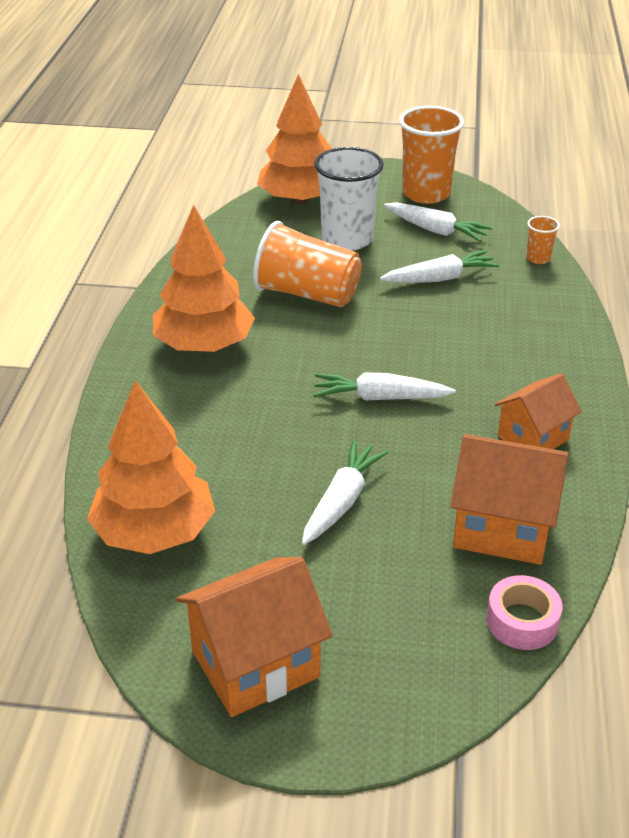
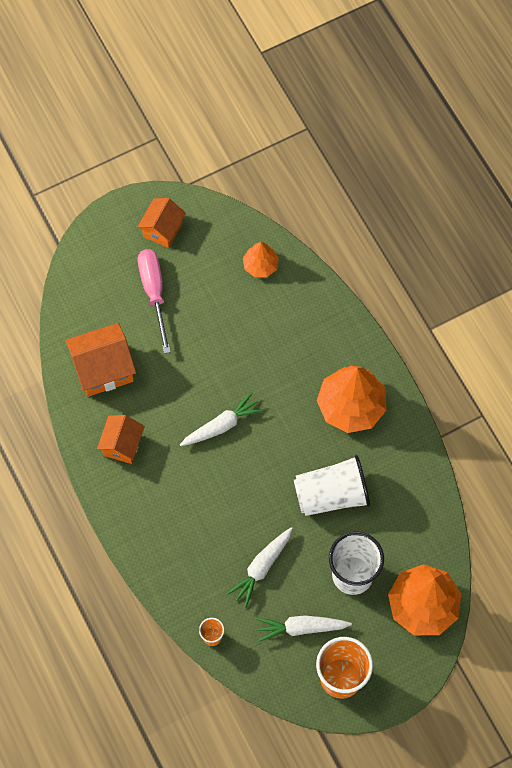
camera: 145 degrees right, 30 degrees up
(154, 532) = (260, 265): orange tree -> orange tree, size x0.54
(255, 664) = (162, 230): orange house -> orange house, size x0.66
(307, 294) = (331, 494): orange cup -> white cup
(342, 501) = (189, 338): white carrot -> none
(347, 582) = (154, 293): none -> pink screwdriver
(522, 621) = (66, 319): pink tape -> none

